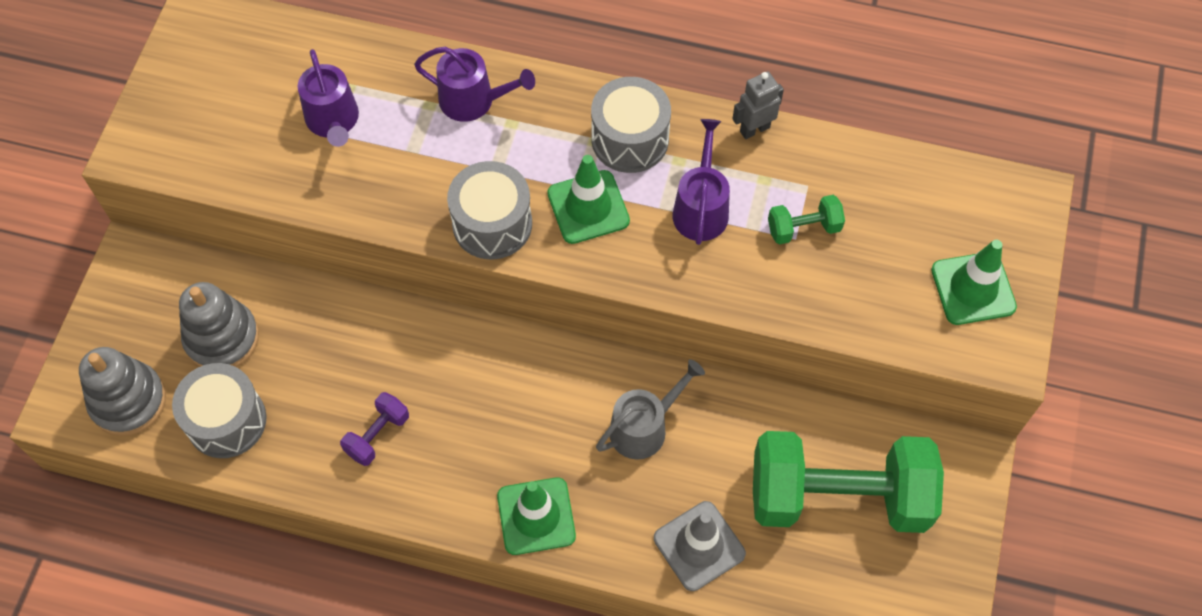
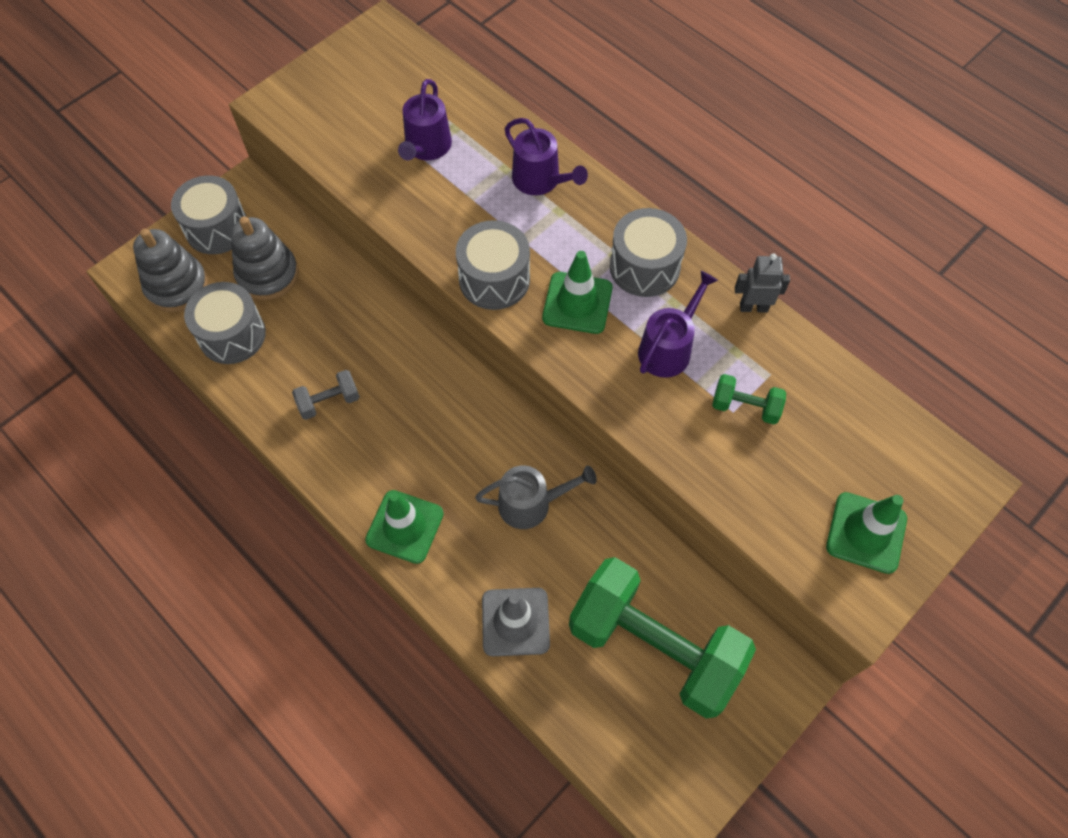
camera: 30 degrees right, 0 degrees up
(130, 317) = (217, 228): none -> grey drum
(377, 435) = (329, 402): purple dumbbell -> grey dumbbell

